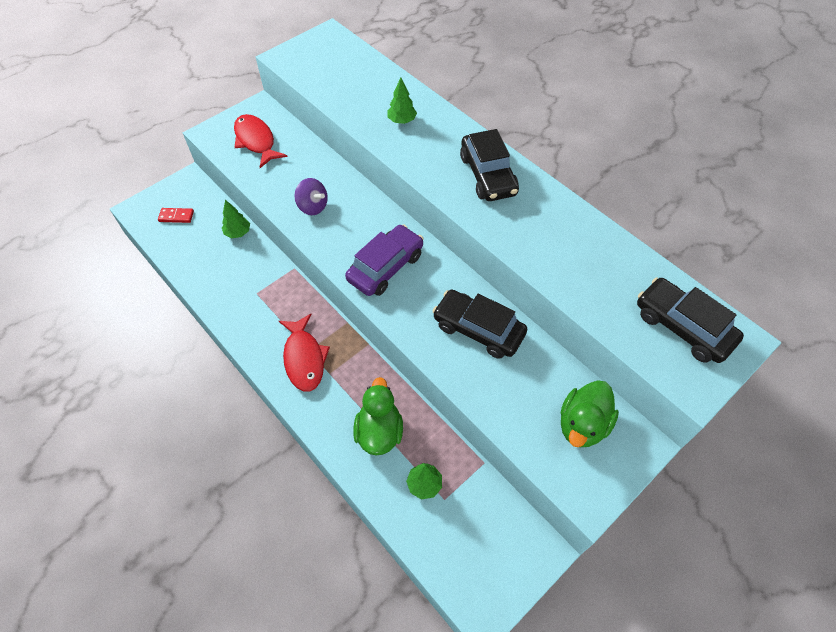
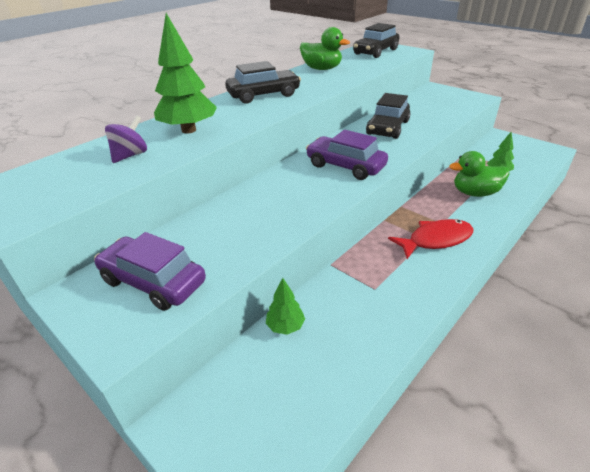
camera: 95 degrees left, 20 degrees down
(176, 216) = (259, 418): red domino -> none
(256, 141) = (153, 282): red fish -> purple car
(313, 207) = (277, 215): purple spinning top -> purple spinning top (130, 155)
(401, 121) = (189, 130): green tree -> green tree, size x1.94
(582, 424) = (435, 99): green duck -> green duck (322, 69)

